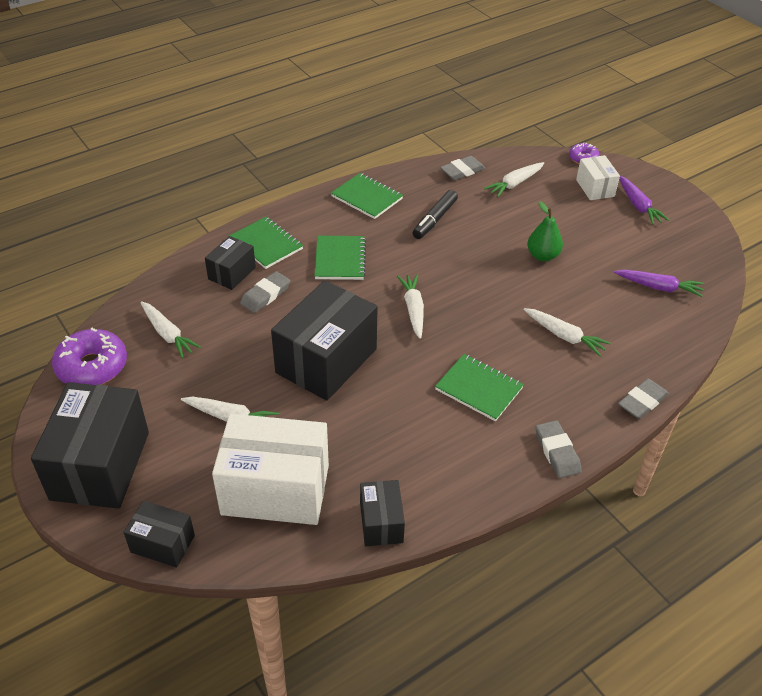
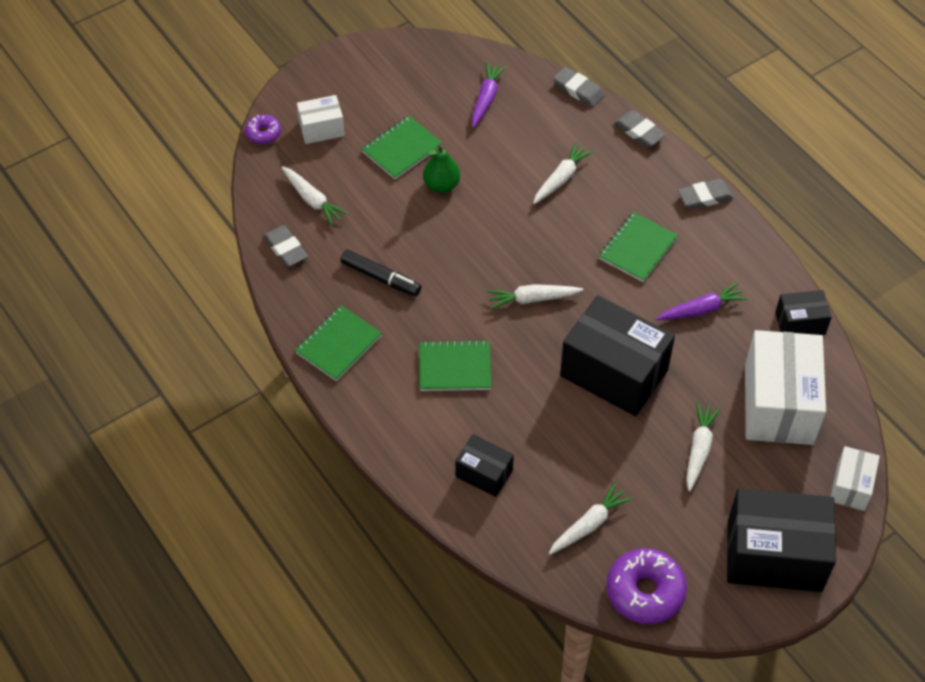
camera: 90 degrees left, 10 degrees up
(163, 543) = (851, 486): black box -> white box
(265, 295) = (519, 436): grey eraser -> grey eraser (578, 90)
(266, 244) = (430, 443): green notebook -> green notebook (402, 149)
(638, 205) = (354, 96): purple carrot -> purple carrot (701, 309)

